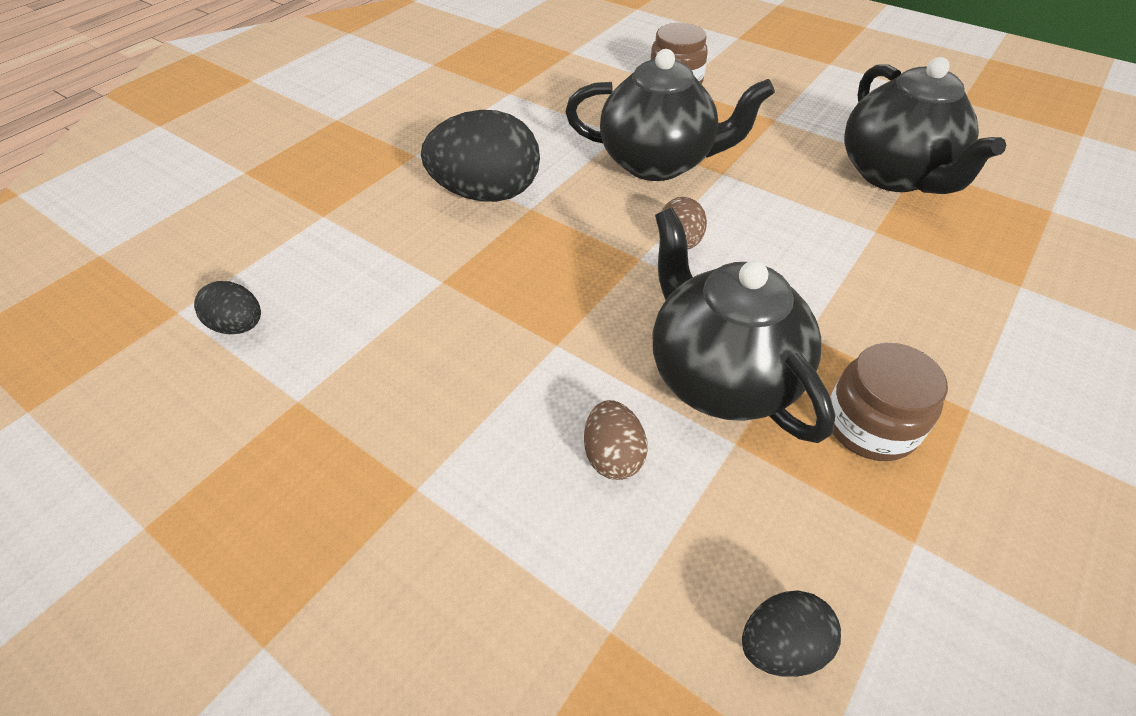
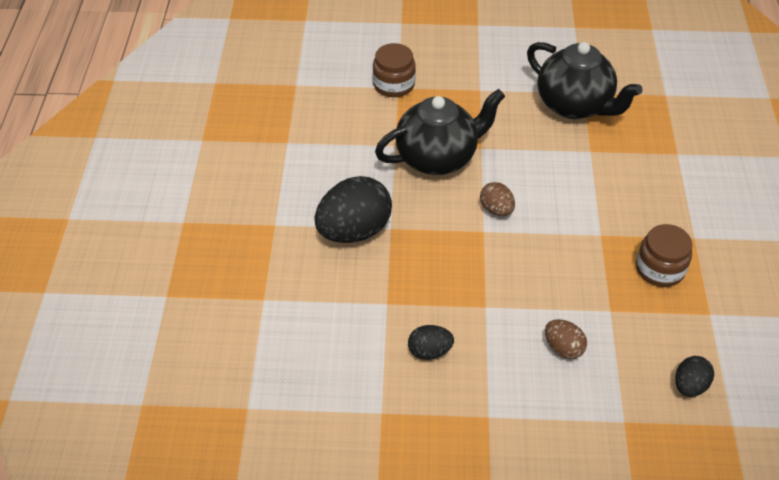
camera: 35 degrees left, 0 degrees up
(239, 326) = (298, 394): black egg -> black egg (429, 351)
(720, 376) = (578, 280): black teapot -> none

